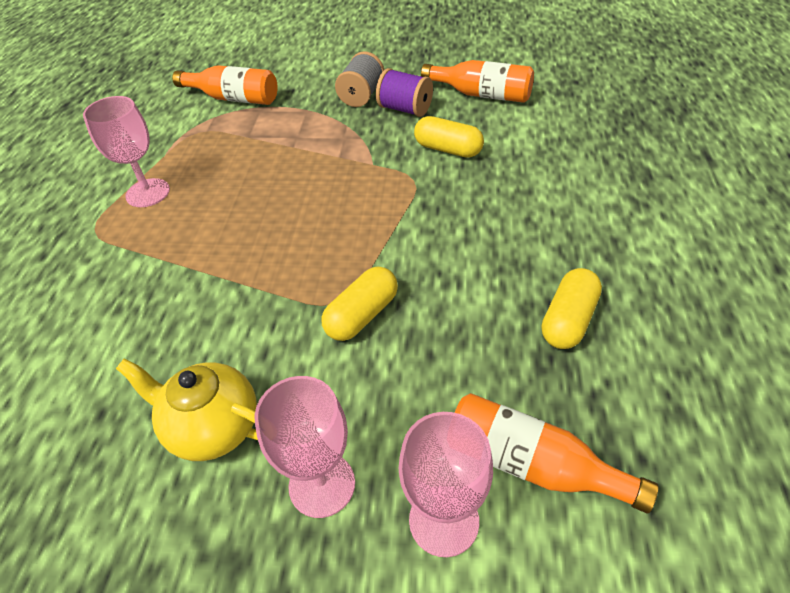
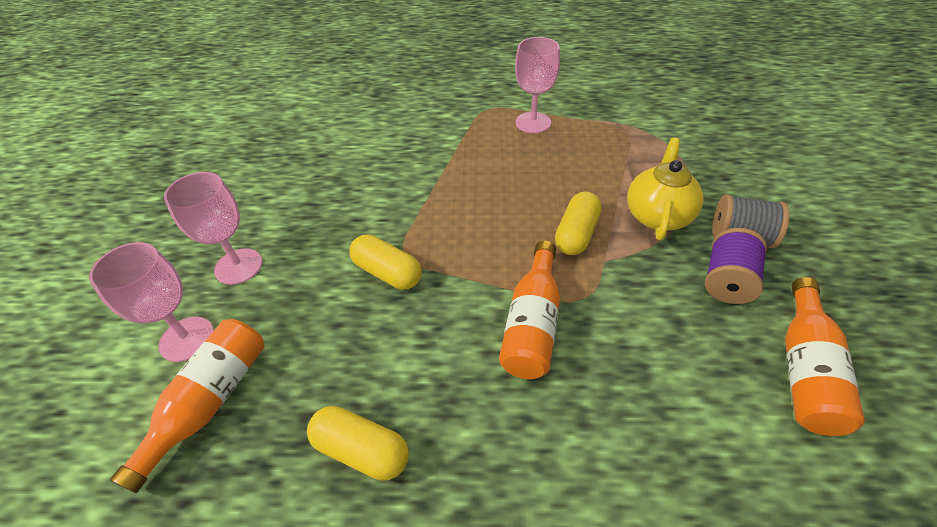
camera: 85 degrees right, 0 degrees up
(213, 427) = (298, 205): yellow teapot -> yellow teapot (657, 215)
(234, 98) = (690, 140): orange bottle -> orange bottle (532, 323)
(448, 149) = (652, 330): yellow capsule -> yellow capsule (576, 234)

